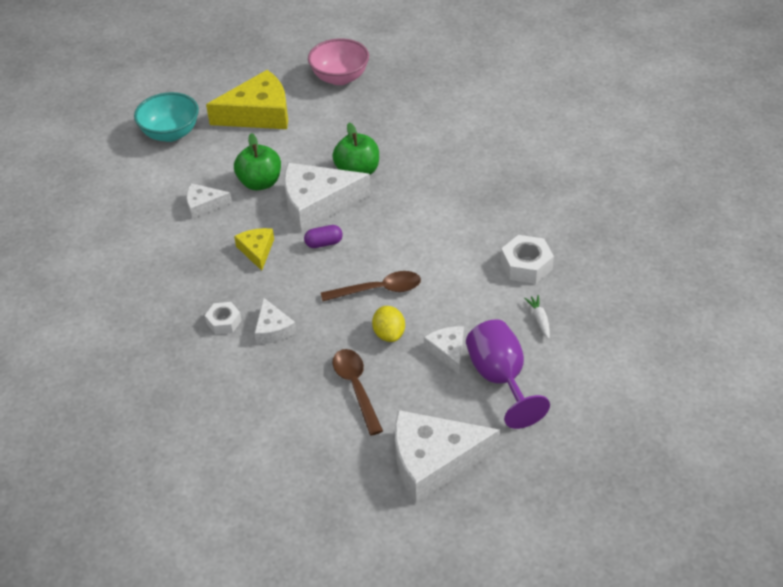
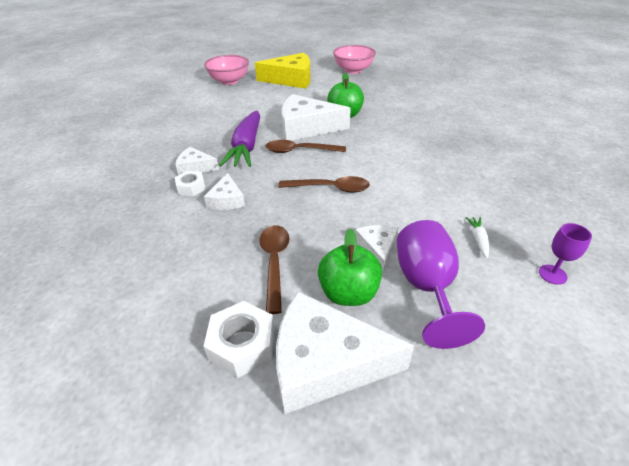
camera: 15 degrees right, 5 degrees down
(171, 133) = (229, 81): turquoise bowl -> pink bowl
(204, 205) = (226, 117): white cheese -> white cheese (195, 167)
(257, 250) = (246, 147): yellow cheese -> purple carrot
(260, 183) = (272, 111): green apple -> green apple (348, 293)
(324, 243) = (299, 151): purple capsule -> brown spoon
(389, 334) = (325, 223): yellow lemon -> none
(526, 265) = (471, 194): white nut -> white nut (242, 345)
(606, 341) = (552, 274): none -> purple goblet

